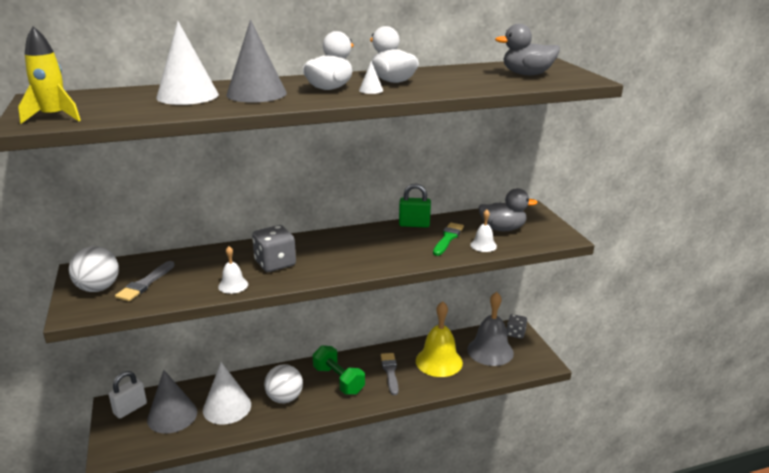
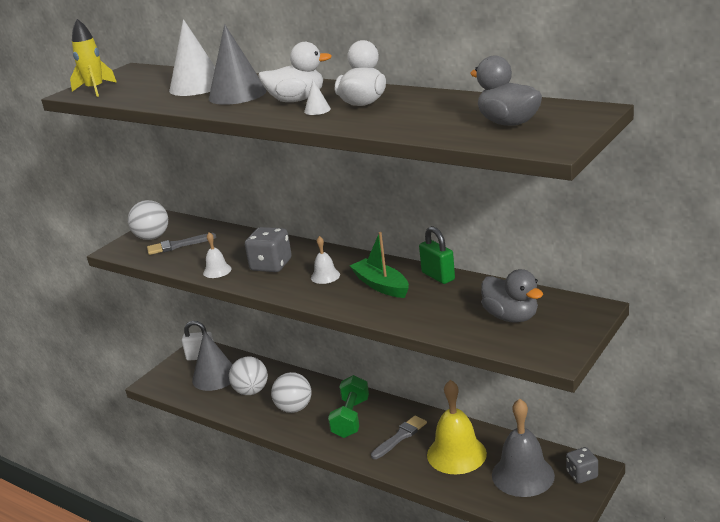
camera: 55 degrees right, 0 degrees up
(227, 407) = (251, 391): white cone -> white ball
(390, 243) = (381, 285): none -> green boat
(448, 238) = (438, 303): green brush -> none
(483, 245) = (455, 325): white bell -> white bell (325, 276)

